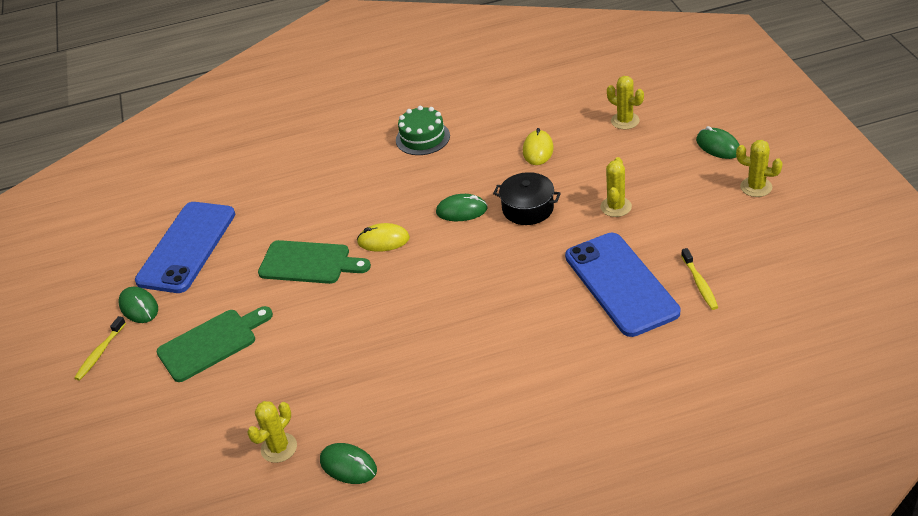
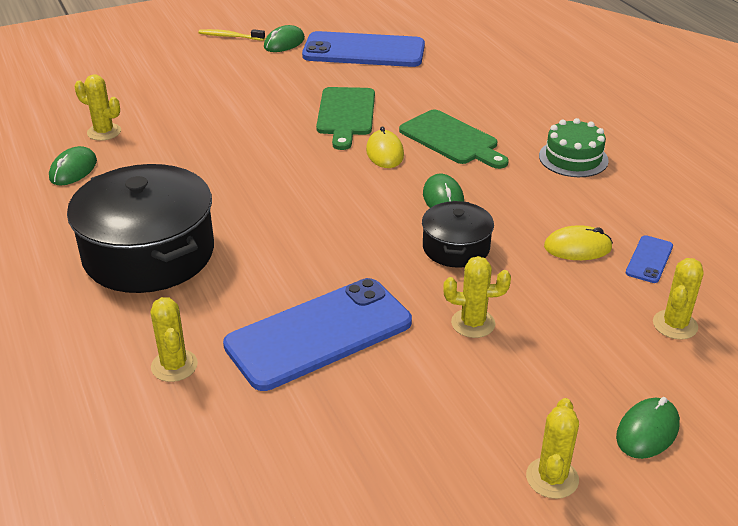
camera: 75 degrees right, 5 degrees down
(211, 343) = (236, 82): green cutting board -> green cutting board (451, 139)
(504, 391) = (149, 253): none -> black pot
(556, 120) = (649, 259): none -> blue phone
(651, 364) = (174, 366): none -> yellow cactus
(699, 284) = (321, 410): yellow toothbrush -> none

